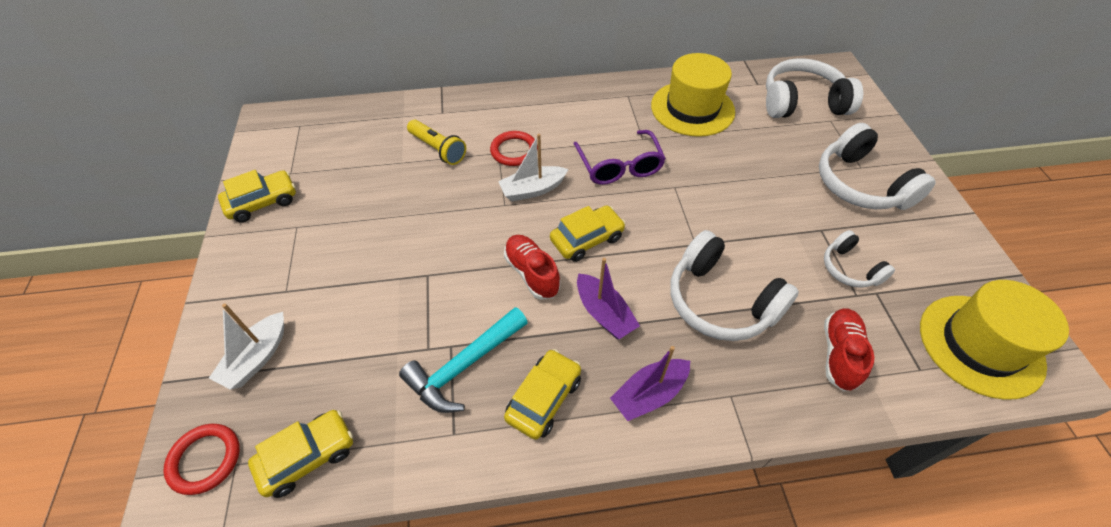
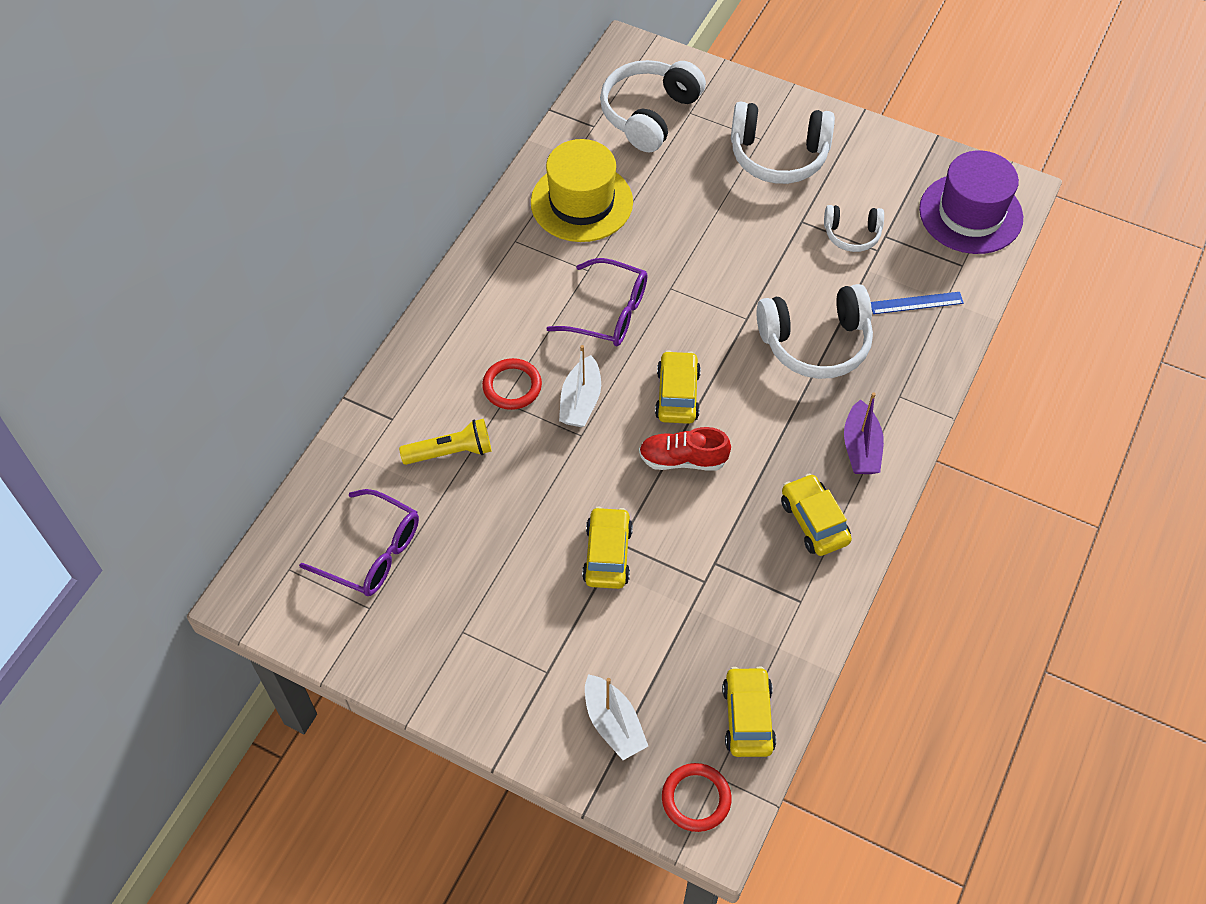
camera: 55 degrees left, 5 degrees up
(262, 202) = (397, 651): yellow car -> yellow car (607, 554)
(334, 153) = (372, 552): none -> purple glasses
(464, 366) = (742, 562): turquoise hammer -> none
(604, 313) = (766, 431): purple boat -> none
(839, 354) = (916, 303): red shoe -> blue ruler
(980, 345) = (970, 214): yellow hat -> purple hat

